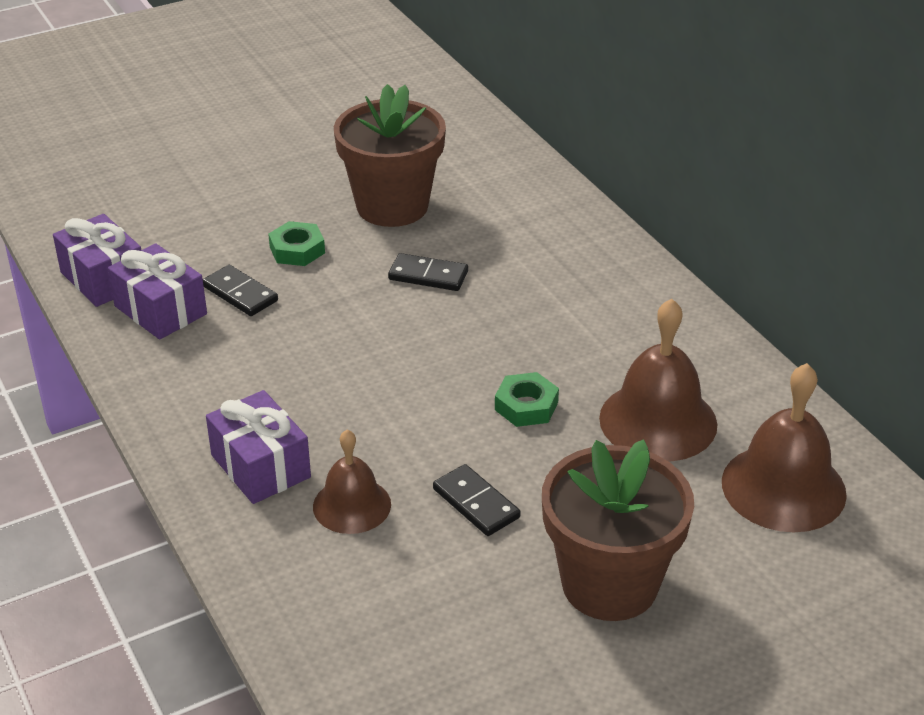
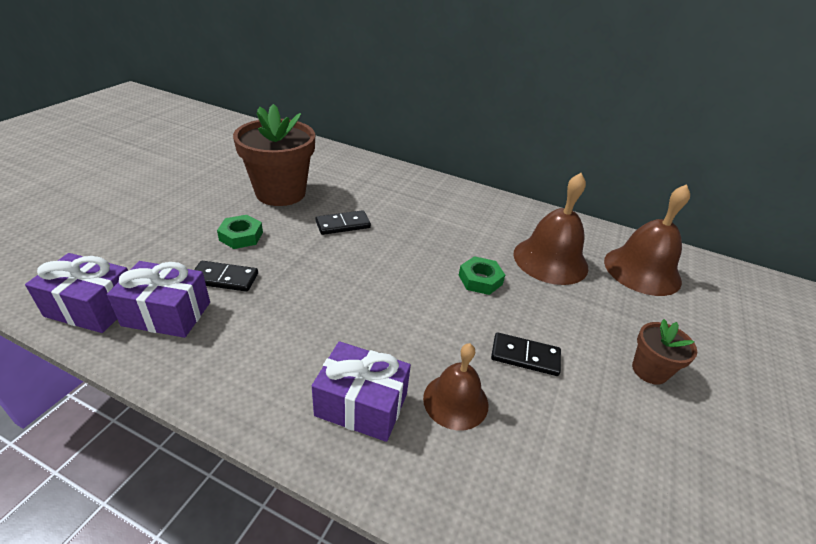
camera: 40 degrees left, 0 degrees up
(609, 584) = (649, 370): brown flower pot -> brown flower pot, size x0.49

